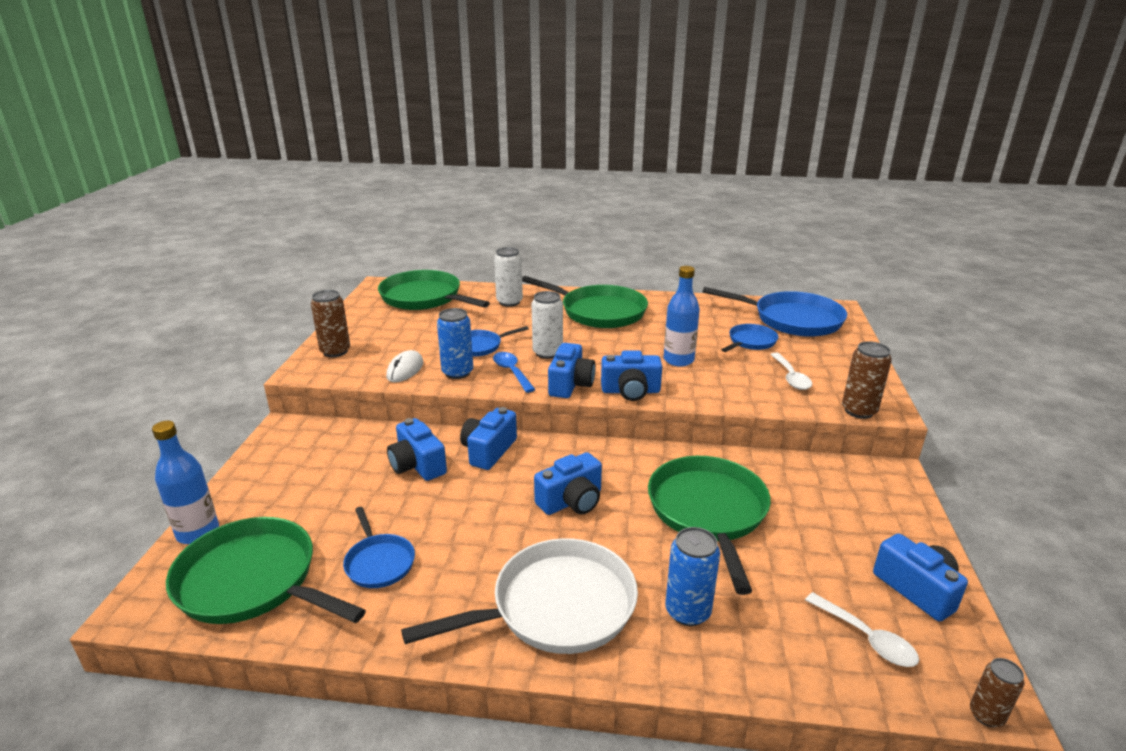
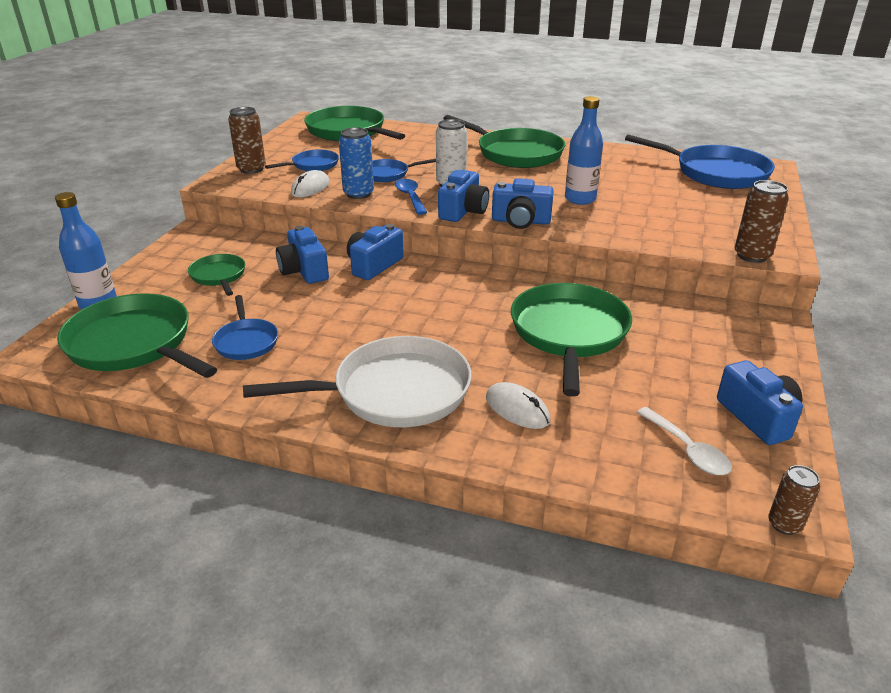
camera: 10 degrees right, 5 degrees up
(326, 481) = (219, 276): none -> green pan
(509, 302) = (429, 140): white can -> none
(571, 501) = (438, 312): blue camera -> none
(687, 611) = (517, 409): blue can -> white mouse
(750, 342) = (662, 189): blue pan -> blue pan (313, 165)
(791, 377) = (692, 222): white spoon -> none

